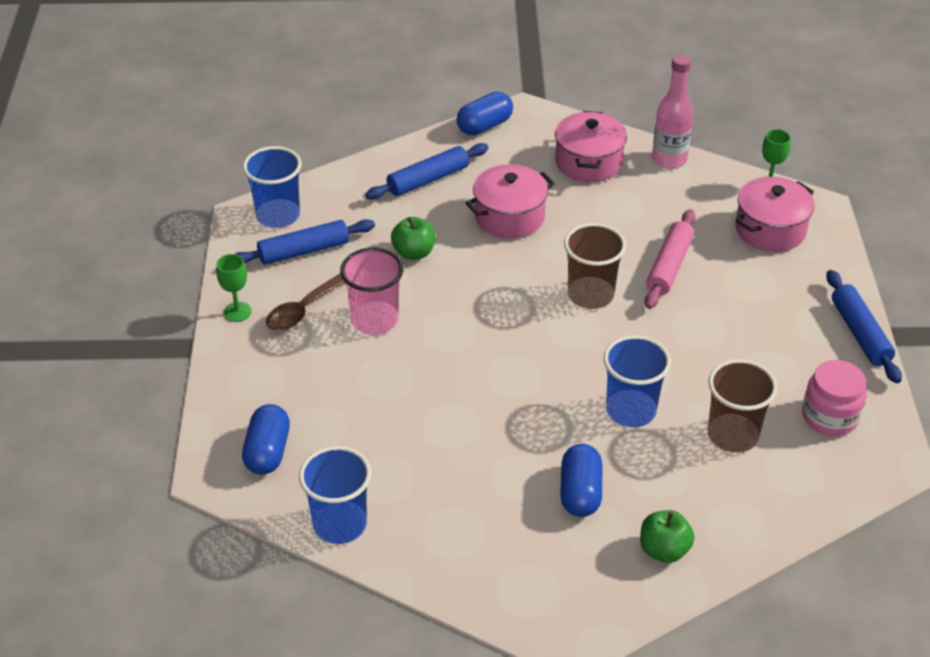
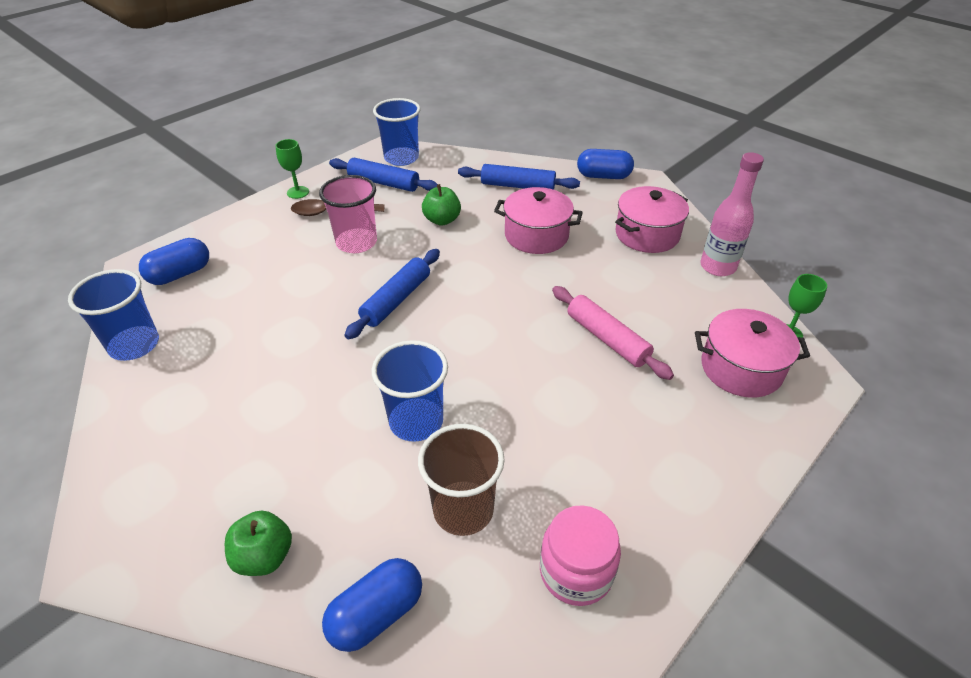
camera: 45 degrees right, 0 degrees up
(580, 492) = (286, 451): blue capsule -> blue capsule (376, 614)
(590, 295) = (515, 318): brown cup -> none
(669, 266) = (607, 339): pink rolling pin -> pink rolling pin turned 75 degrees clockwise
(860, 333) = (716, 518): blue rolling pin -> blue rolling pin (396, 300)

